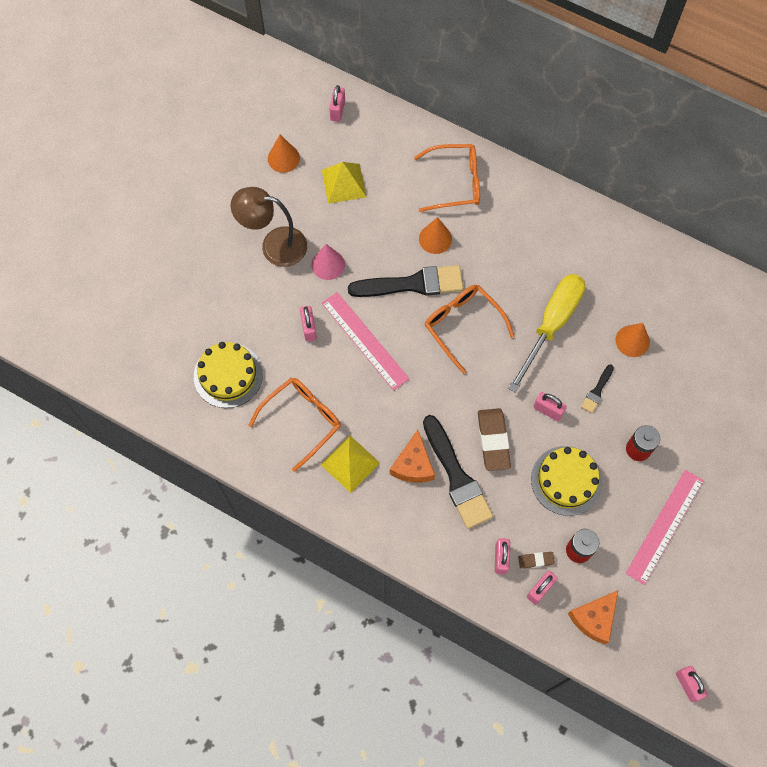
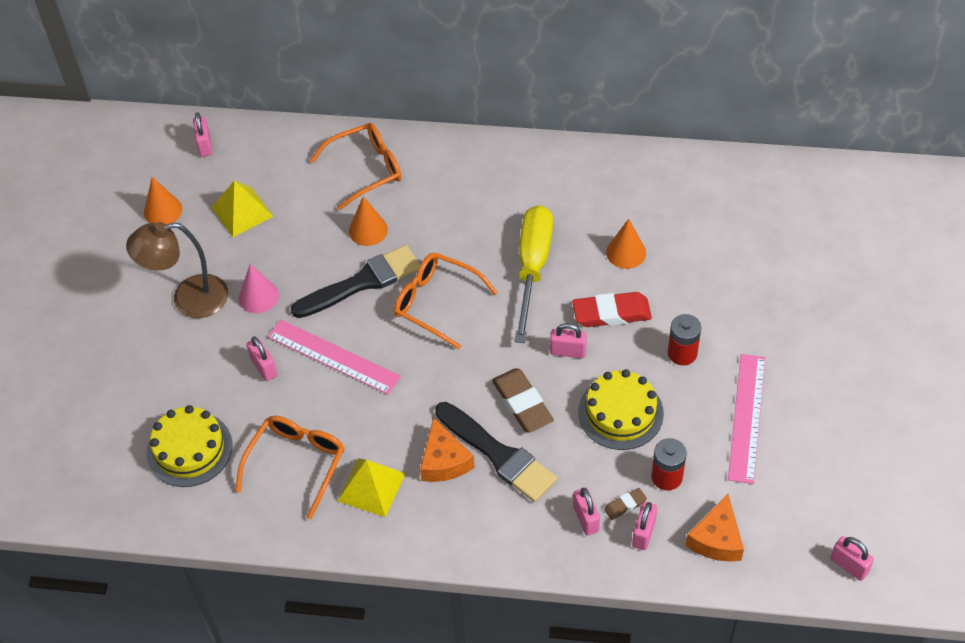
camera: 20 degrees left, 15 degrees down
(597, 391) = (611, 313): black brush -> red eraser

